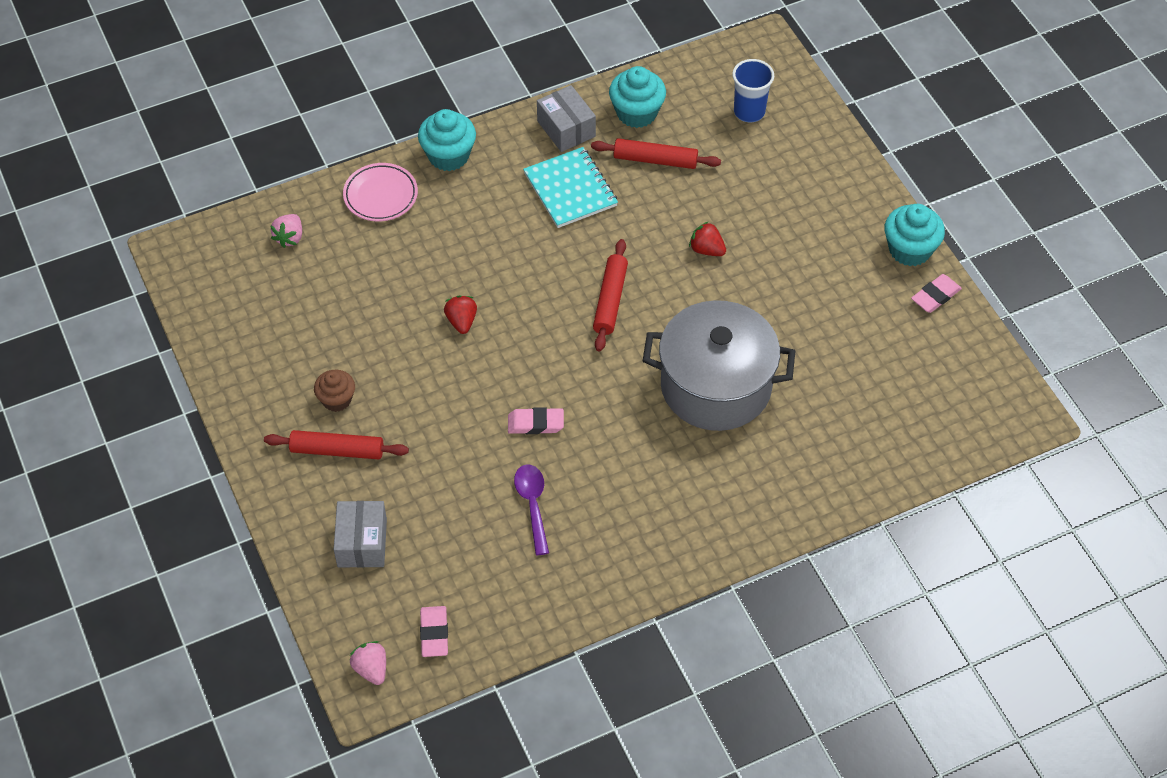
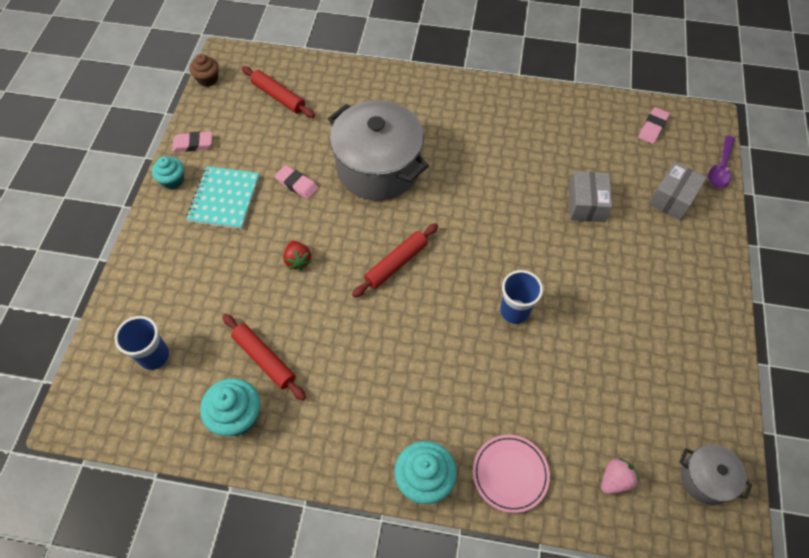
camera: 145 degrees left, 5 degrees up
(211, 280) = (705, 478): none -> grey pot
(336, 400) = (643, 304): brown cupcake -> brown cupcake (208, 79)
(337, 450) = (661, 267): red rolling pin -> red rolling pin (278, 97)
(371, 669) = (701, 129): pink strawberry -> none
(461, 321) = (514, 311): red strawberry -> blue cup
(533, 505) = (548, 163): purple spoon -> purple spoon (720, 168)
(535, 424) = (511, 209): pink eraser -> pink eraser (297, 184)
(566, 129) = (306, 439): grey box -> grey box (586, 204)
(570, 189) = (350, 375): turquoise notebook -> turquoise notebook (224, 199)
(909, 250) = (173, 180): turquoise cupcake -> turquoise cupcake, size x0.65

